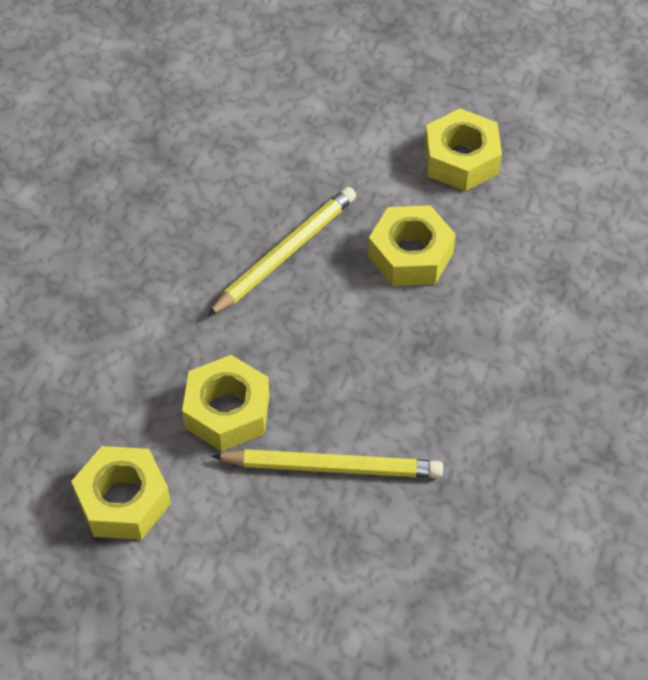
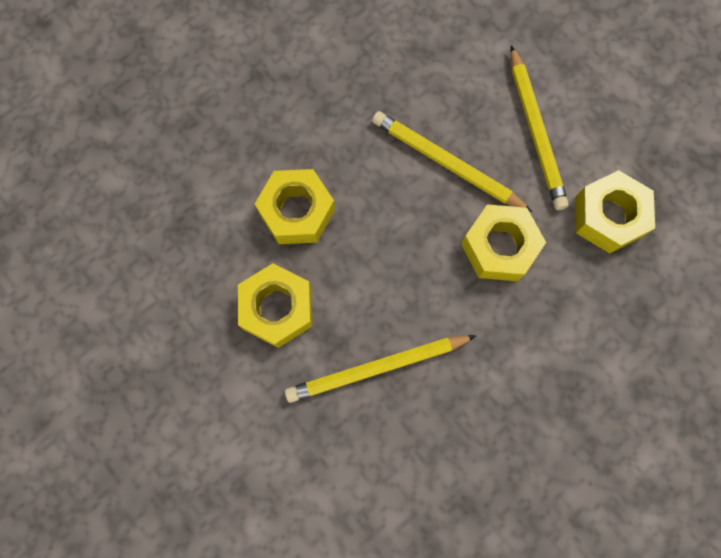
camera: 150 degrees left, 20 degrees up
(252, 554) = (535, 131): none -> yellow pencil
(461, 159) = (169, 382): yellow nut -> yellow nut (297, 211)

